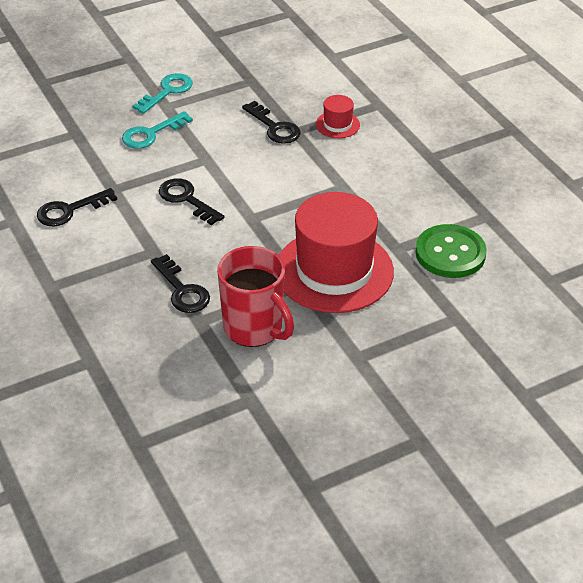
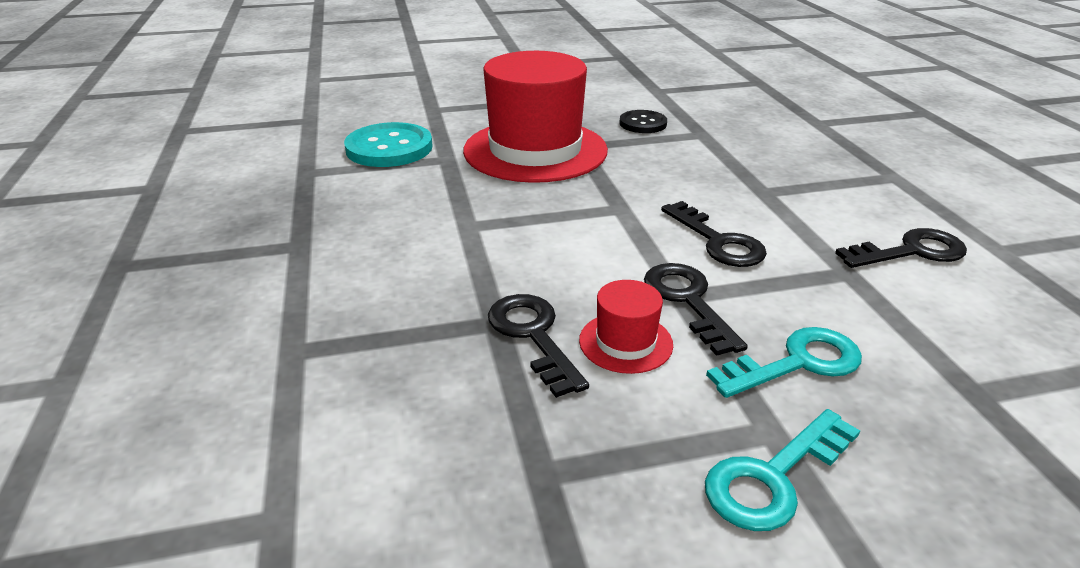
camera: 165 degrees left, 10 degrees down
(182, 290) = (722, 156): black key -> black key (687, 301)
(254, 328) = (643, 123): red mug -> black button
(337, 125) = (407, 321): red hat -> red hat (625, 342)
(450, 253) = (389, 148): green button -> turquoise button

